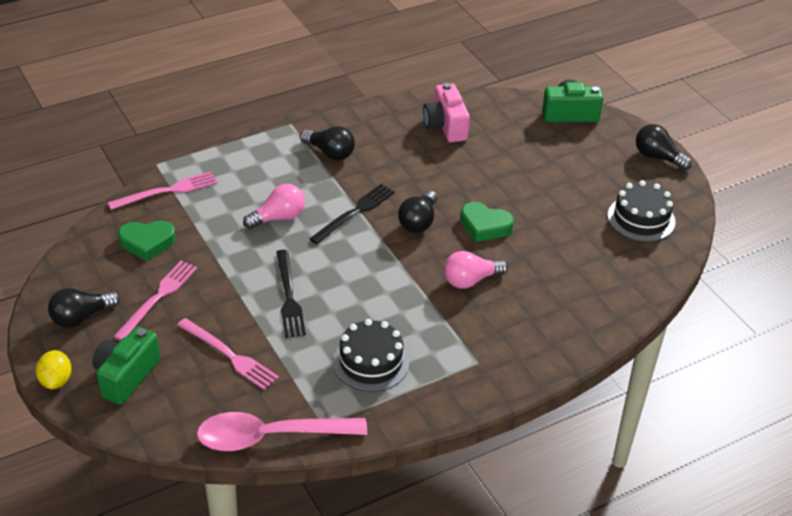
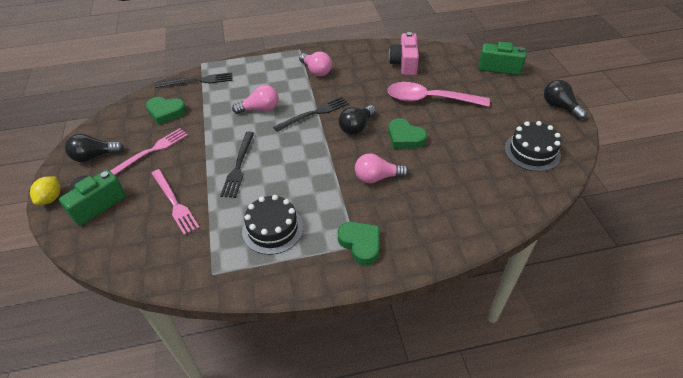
camera: 20 degrees right, 5 degrees up
(167, 191) = (198, 81): pink fork -> black fork
(270, 437) = (168, 275): pink spoon -> pink spoon (429, 99)
(330, 153) = (316, 71): black light bulb -> pink light bulb
(482, 359) = (360, 244): none -> green heart

